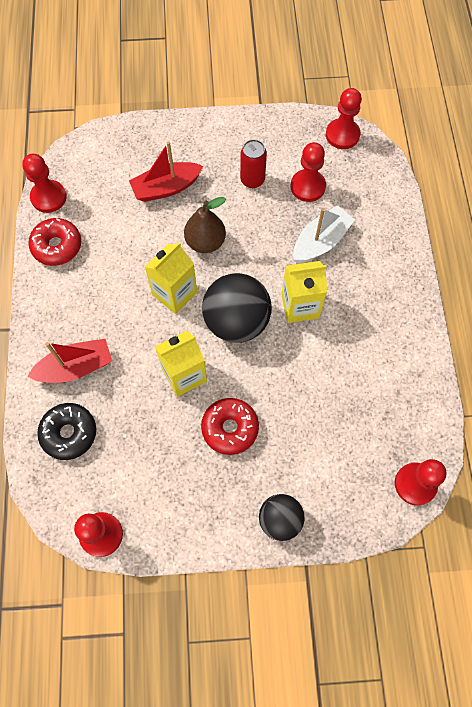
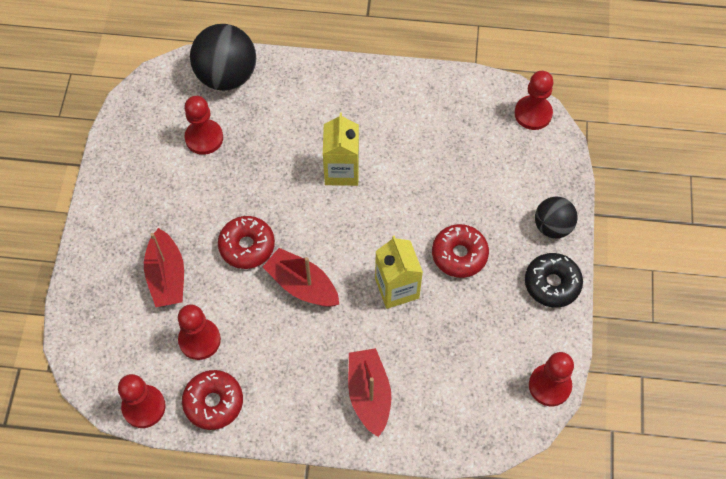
camera: 80 degrees left, 5 degrees down
(69, 433) = (442, 407): black donut -> black donut (552, 284)
(174, 293) = (302, 285): yellow carton -> red boat
(205, 242) = (247, 246): brown pear -> red donut
(236, 322) = (347, 231): black ball -> black ball (227, 76)
(252, 180) = (181, 188): red can -> none
(320, 242) = (273, 139): white boat -> none
(342, 135) = (148, 94): red pawn -> red pawn (199, 340)

